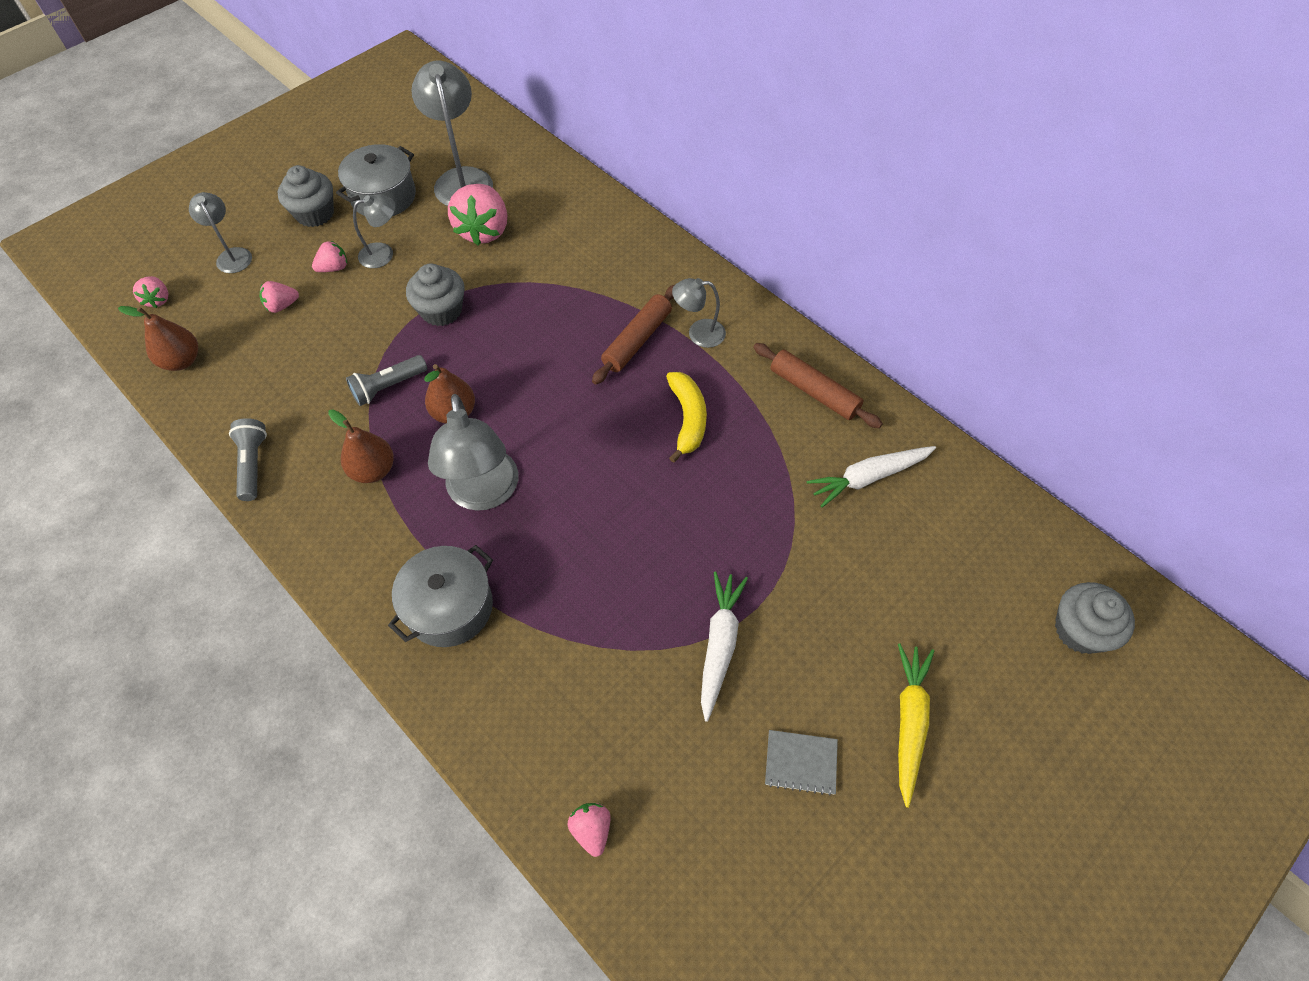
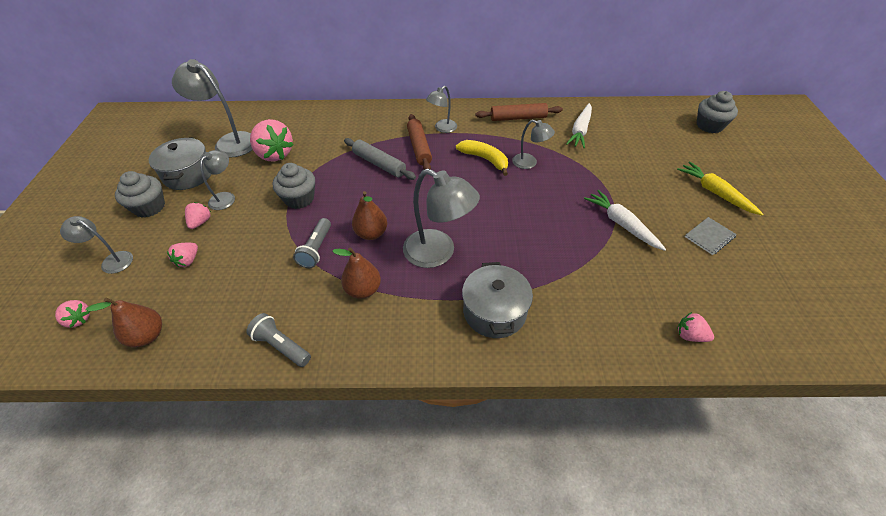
camera: 45 degrees left, 10 degrees down
(567, 329) = (379, 164): none -> grey rolling pin
(733, 468) = (529, 163): none -> grey lamp

